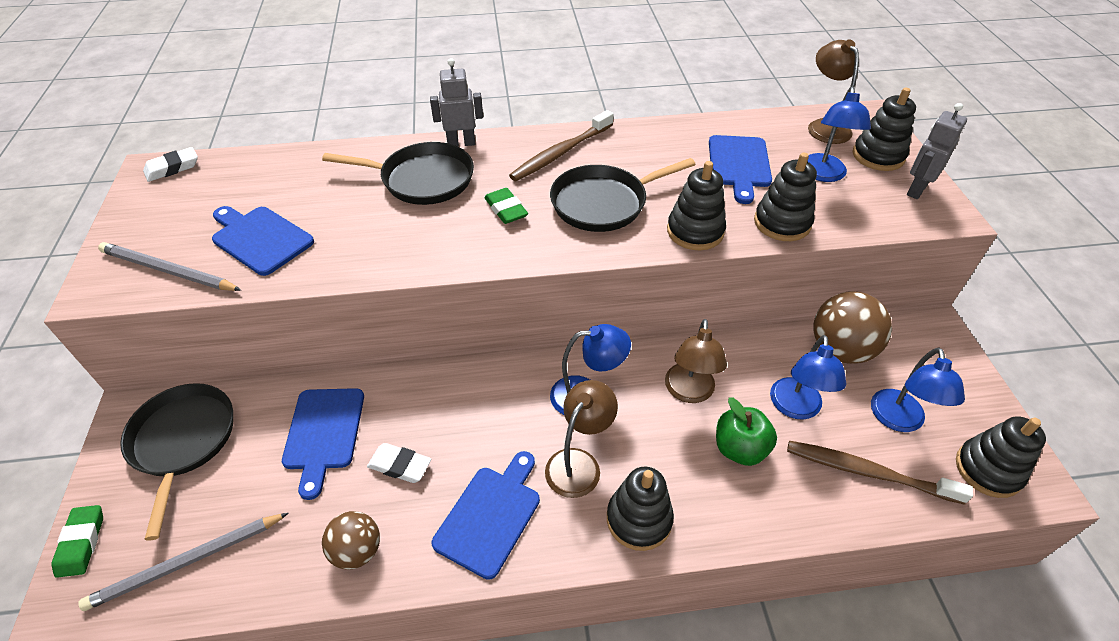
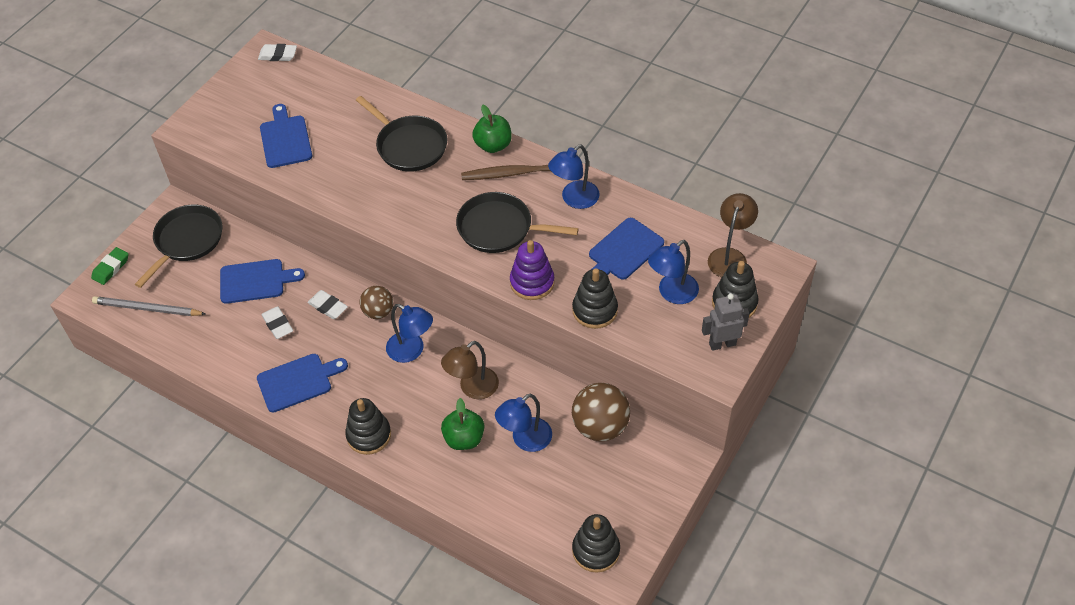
camera: 40 degrees right, 5 degrees up
(168, 271) = (225, 135): grey pencil -> none
(324, 433) = (256, 281): blue cutting board -> blue cutting board turned 135 degrees counterclockwise
(357, 551) = (223, 355): brown ball -> brown ball (378, 312)
(444, 408) = (328, 307): none -> white eraser
(461, 143) = (460, 128): grey robot -> none
(506, 209) = (436, 198): green eraser -> none
(511, 142) = (493, 145): none -> green apple
(579, 463) = (368, 385): brown lamp -> none
(695, 231) = (532, 282): black stacking toy -> purple stacking toy
(868, 472) = (522, 501): brown toothbrush -> none
(899, 420) = (579, 489): blue lamp -> blue lamp (574, 199)

